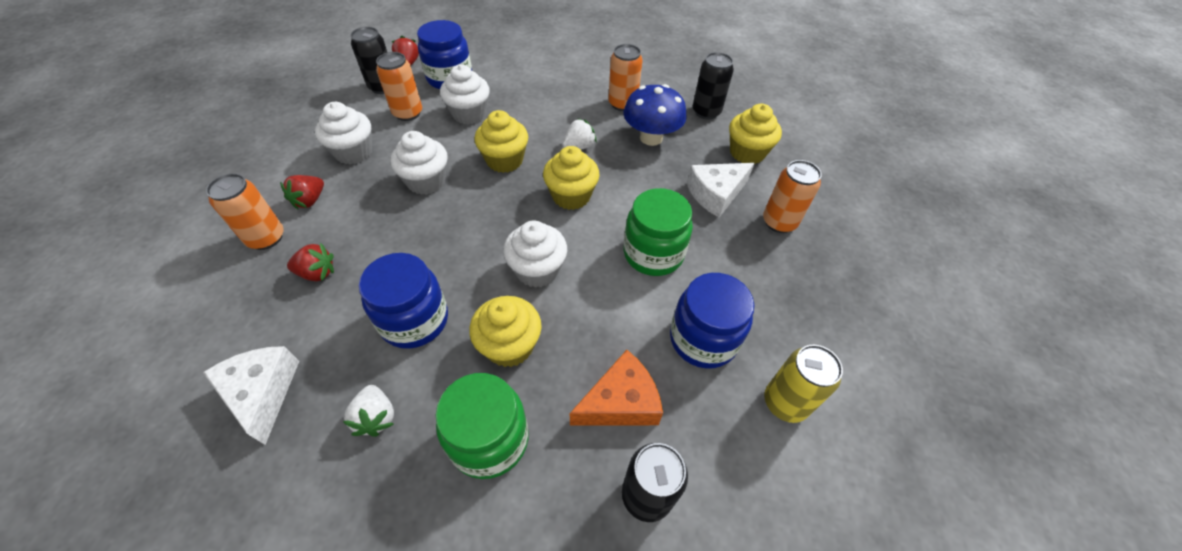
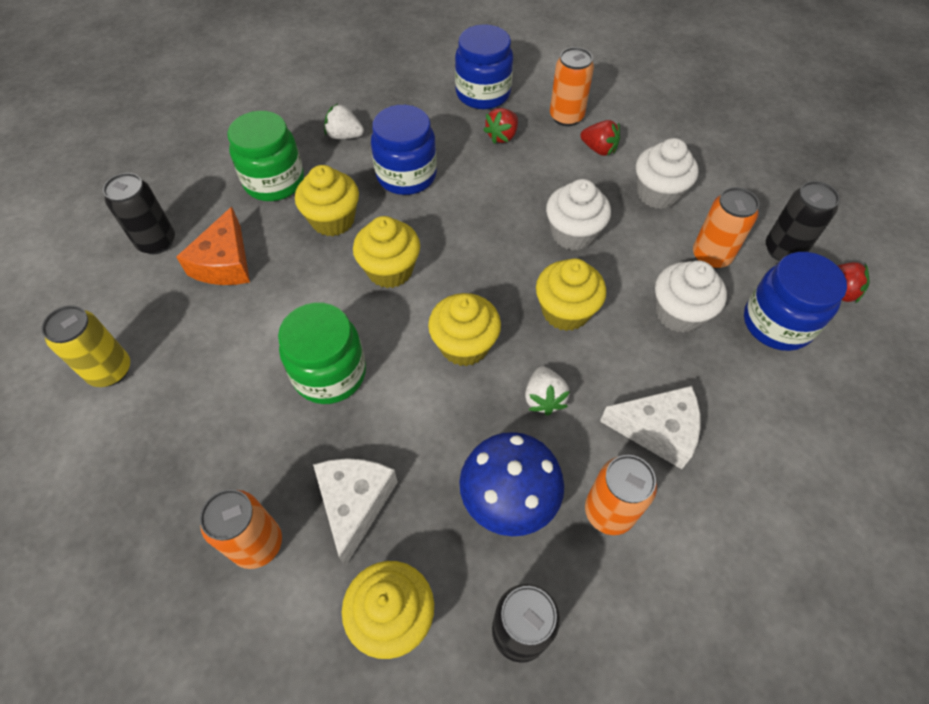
camera: 125 degrees right, 5 degrees up
(262, 393) = (412, 93): white cheese -> white cheese (657, 430)
(310, 200) = (599, 149): red strawberry -> red strawberry turned 150 degrees clockwise
(537, 270) = (390, 270): white cupcake -> yellow cupcake
(703, 339) = (213, 351): blue jar -> blue jar (483, 93)

